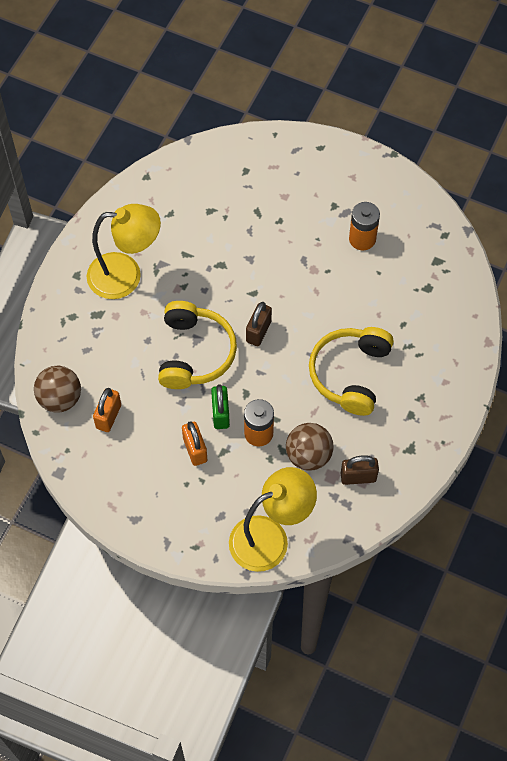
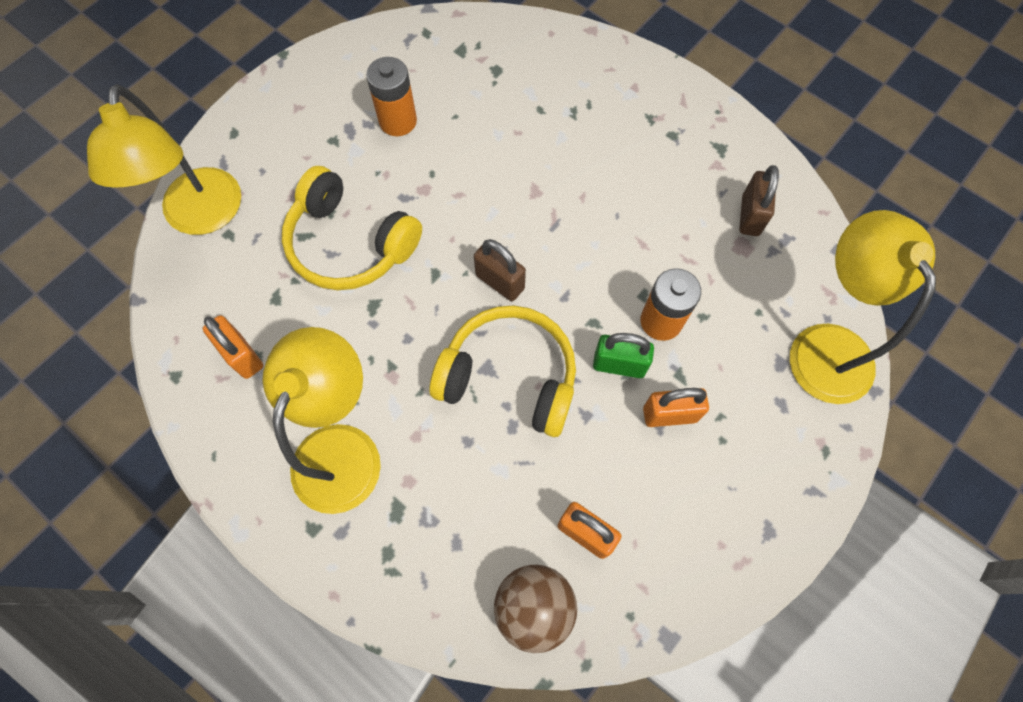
camera: 75 degrees left, 5 degrees up
(168, 206) = (242, 356): none -> orange padlock
(253, 152) = (202, 217): none -> yellow lamp
(308, 455) = (707, 266): brown ball -> none
(350, 374) = (597, 186): yellow headphones -> yellow headphones (350, 244)

